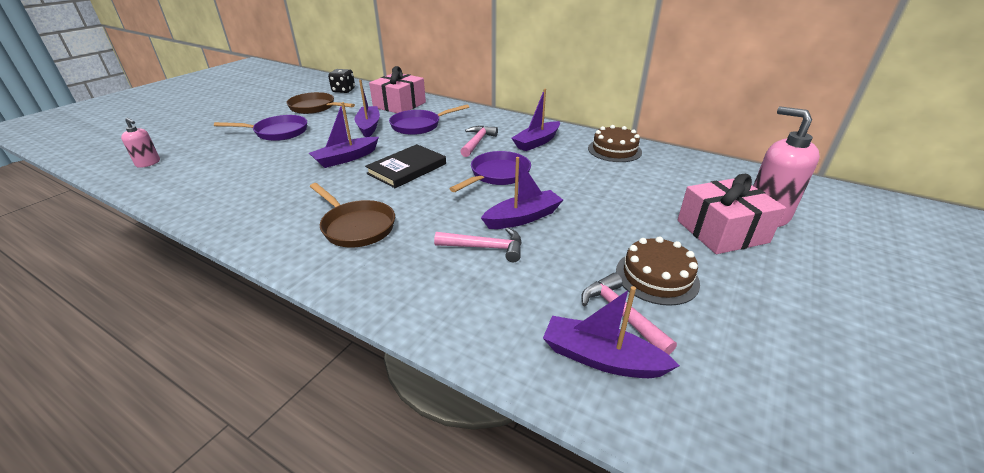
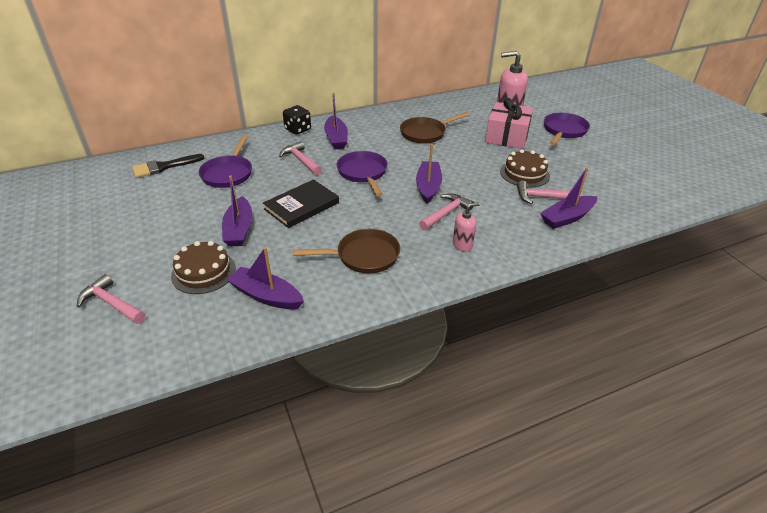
camera: 55 degrees left, 5 degrees up
(148, 163) = (53, 364): pink soap dispenser -> pink soap dispenser (462, 245)
(221, 154) = (111, 303): none -> pink hammer
(278, 132) = (112, 254): purple pan -> purple pan (563, 131)
(315, 108) = (81, 215): brown pan -> brown pan (425, 133)
(343, 91) = (63, 184): black dice -> black dice (298, 130)
(369, 126) = (188, 198): purple boat -> purple boat (266, 296)
(399, 105) = (163, 167): pink gift -> black brush
(407, 169) = (301, 206): black book -> black book turned 60 degrees clockwise
(614, 150) = (386, 119): brown cake -> brown cake (203, 272)

